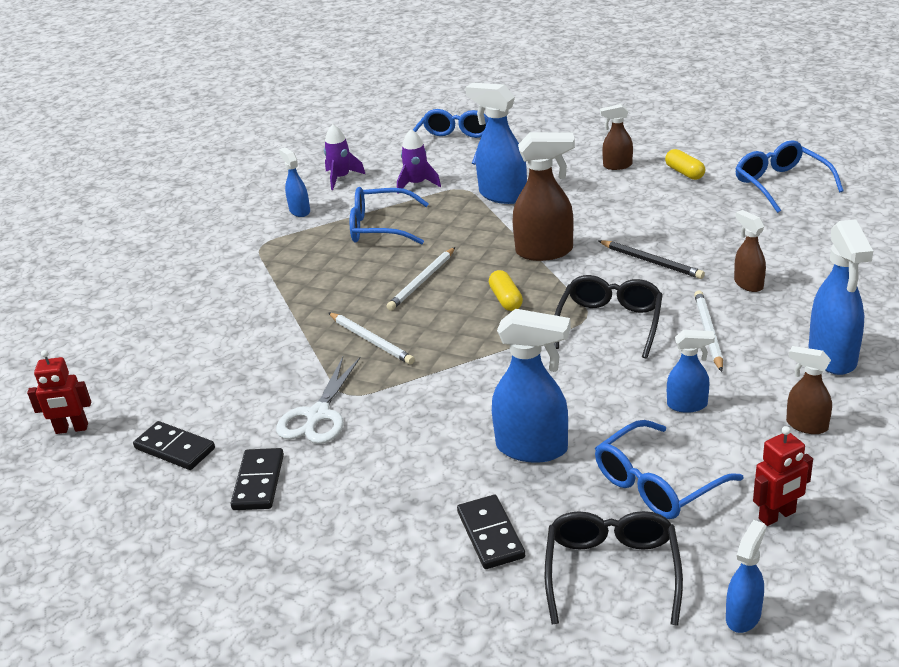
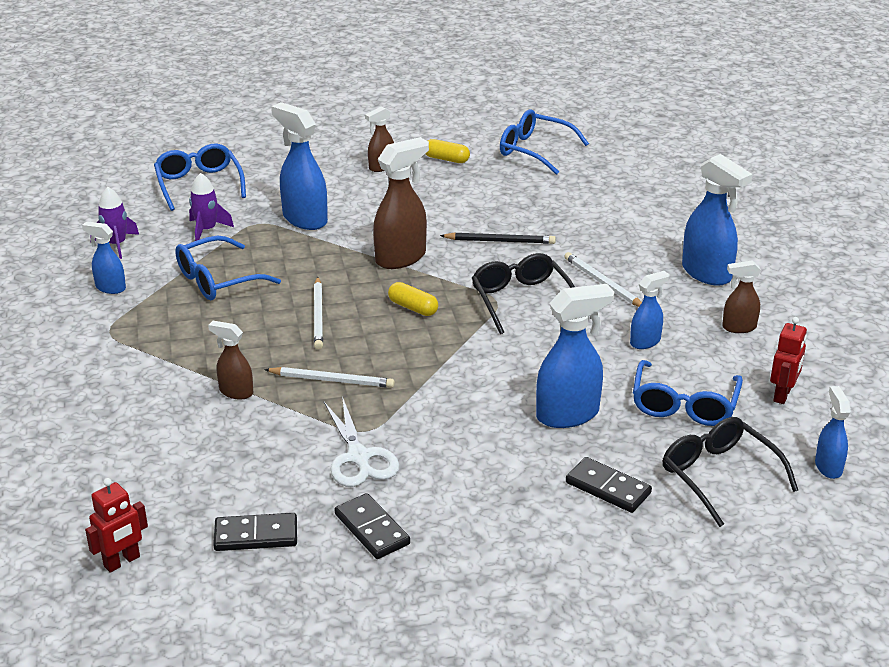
camera: 40 degrees left, 0 degrees up
(502, 195) = (304, 219): blue spray bottle -> blue spray bottle turned 45 degrees clockwise
(748, 284) = (593, 237): brown spray bottle -> brown spray bottle (236, 392)

